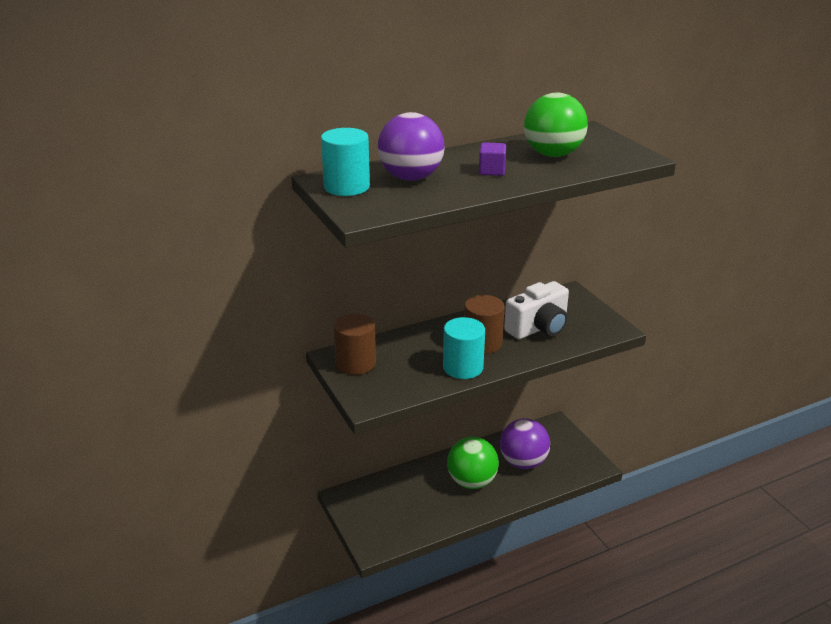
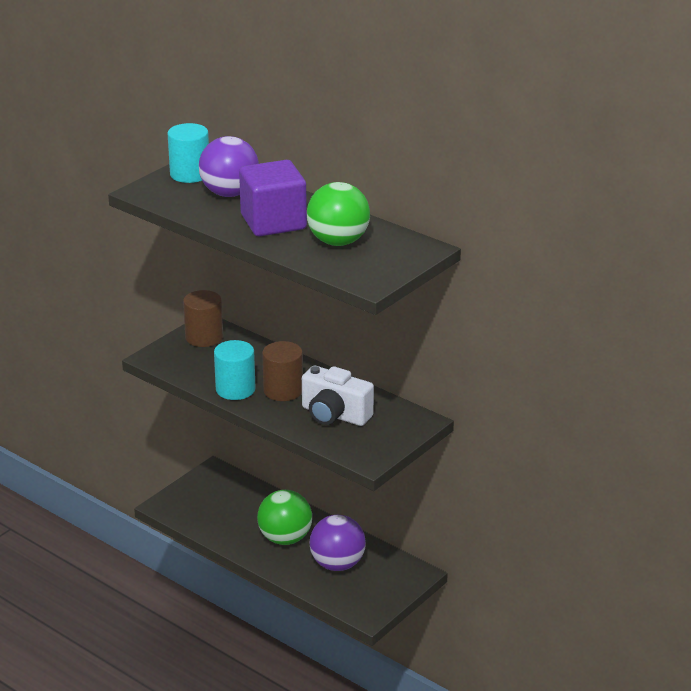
camera: 65 degrees right, 0 degrees up
(491, 171) = (273, 222): purple cube -> purple cube, size x2.25

